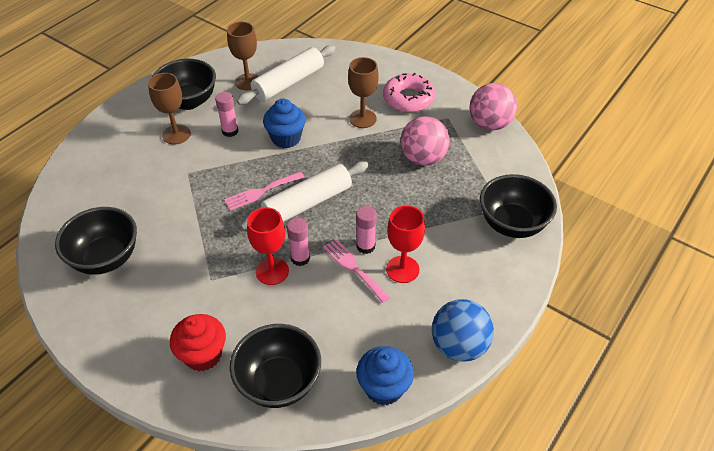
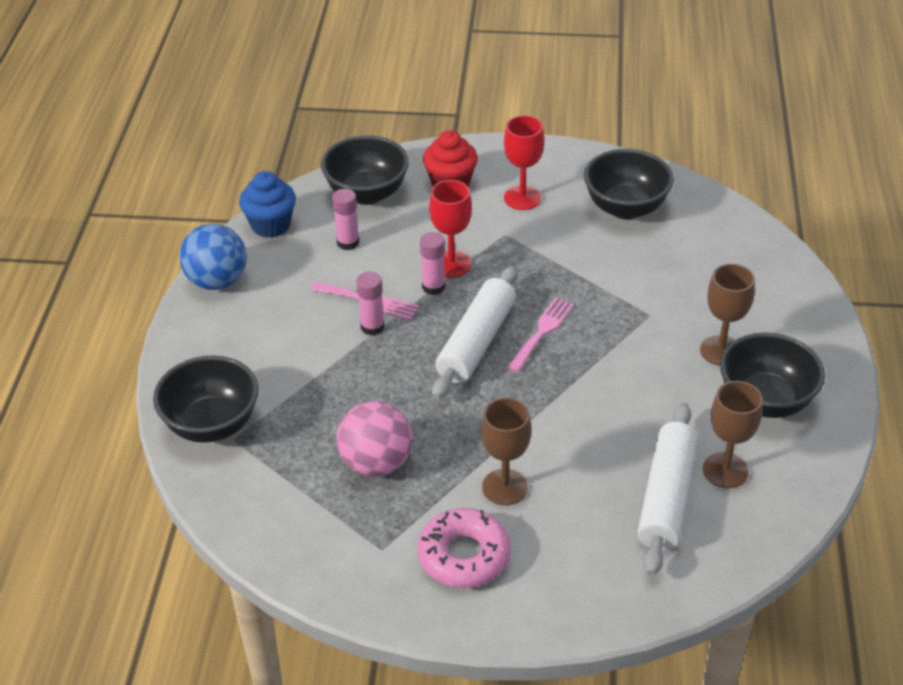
camera: 150 degrees right, 5 degrees down
(230, 131) = (661, 385): pink glue stick -> pink glue stick (348, 242)
(286, 138) = (580, 409): blue cupcake -> none
(402, 269) = (315, 322): red goblet -> red goblet (522, 198)
(489, 124) = (310, 566): pink ball -> none

